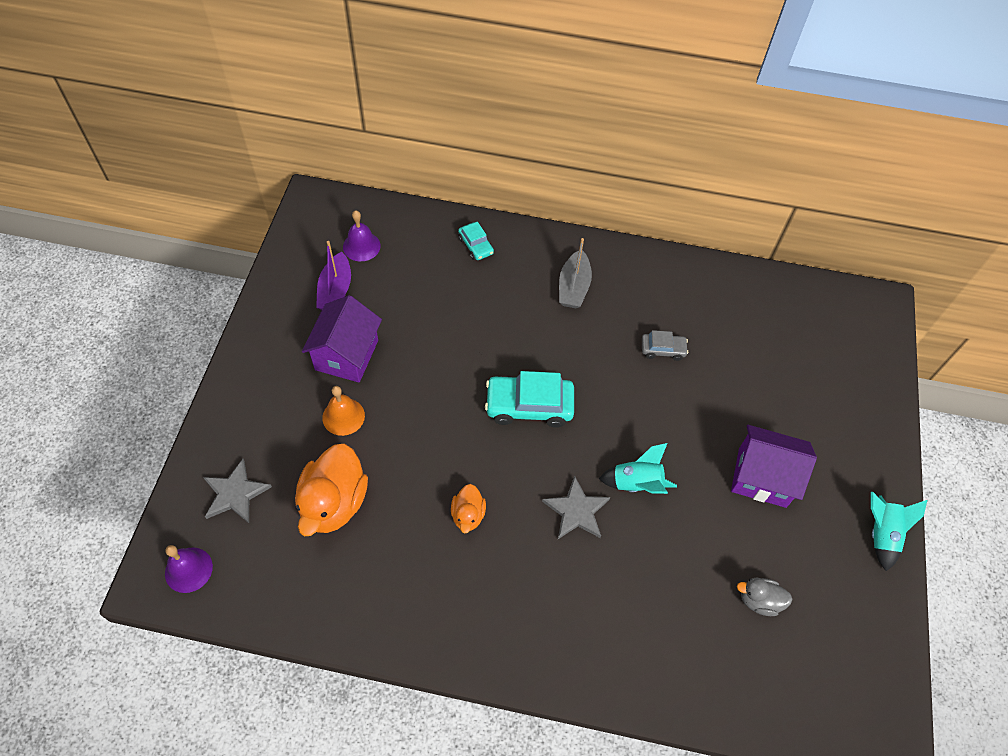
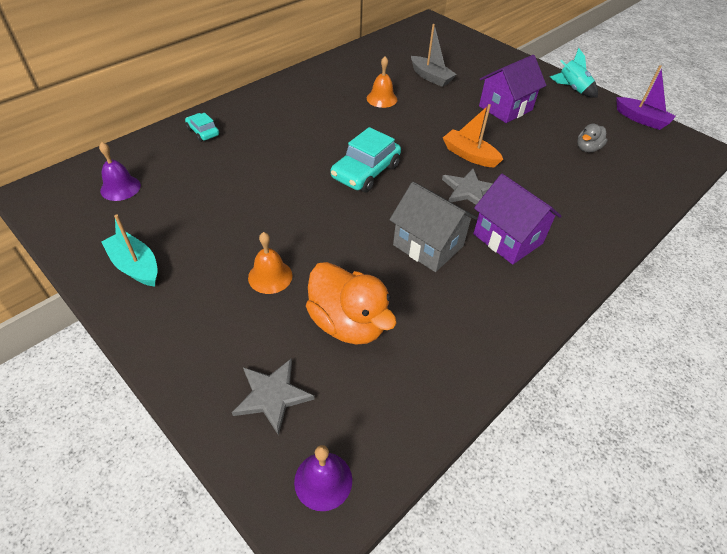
camera: 55 degrees left, 10 degrees down
(291, 321) = (135, 266): none -> turquoise boat
(335, 290) = (142, 223): purple boat -> purple boat (641, 119)
(347, 355) = (213, 246): purple house -> purple house (507, 238)
(468, 515) = (428, 245): orange duck -> grey house
(476, 246) = (203, 132): turquoise car -> turquoise car turned 135 degrees counterclockwise
(573, 287) = (293, 108): grey boat -> grey boat (431, 77)
(636, 483) = (469, 155): turquoise rocket -> orange boat
(663, 349) = (382, 99): grey car -> orange bell

